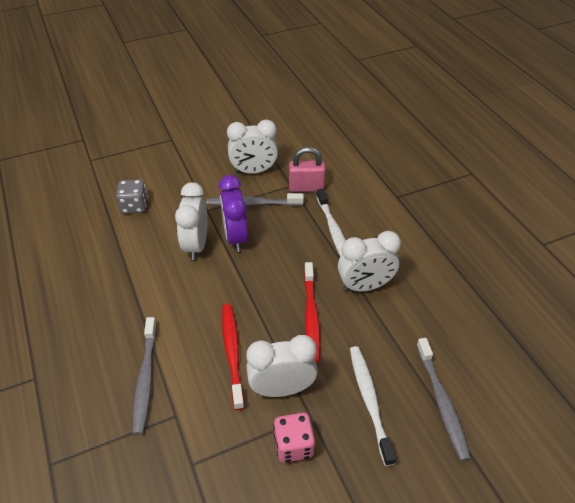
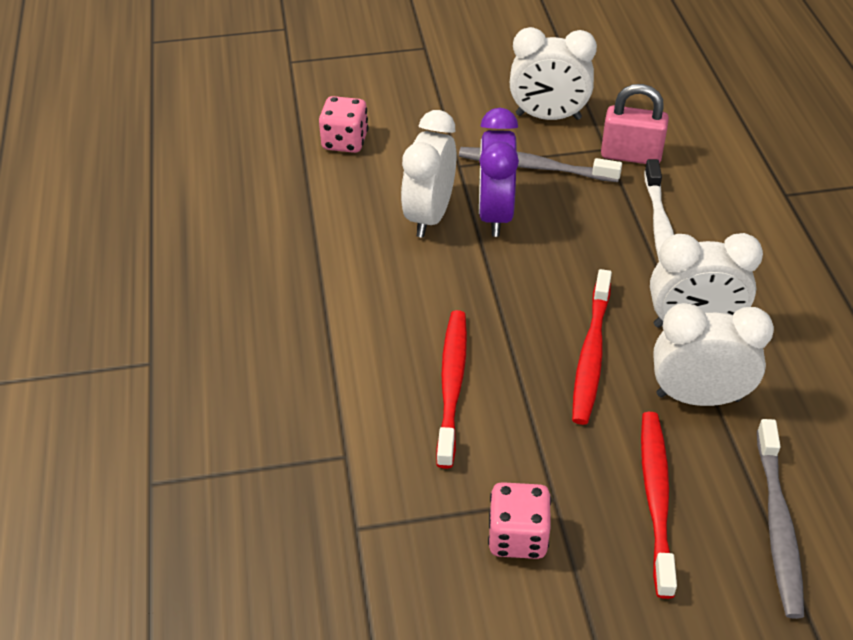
camera: 15 degrees right, 0 degrees up
(134, 206) = (345, 141): grey dice -> pink dice
(145, 379) = (311, 396): grey toothbrush -> none
(282, 389) = (518, 452): white clock -> white clock (698, 397)
(369, 401) = (656, 498): white toothbrush -> red toothbrush

